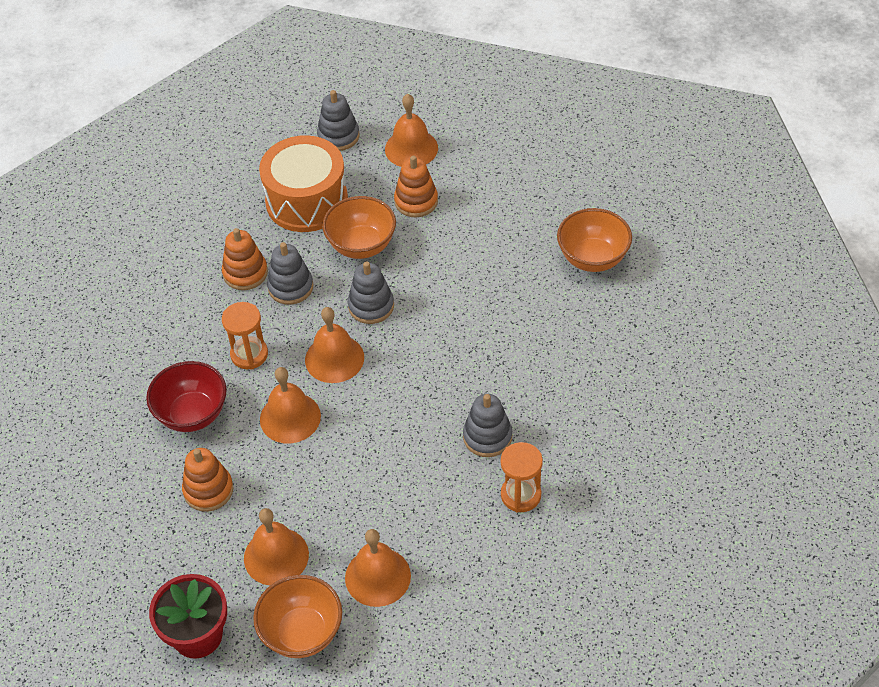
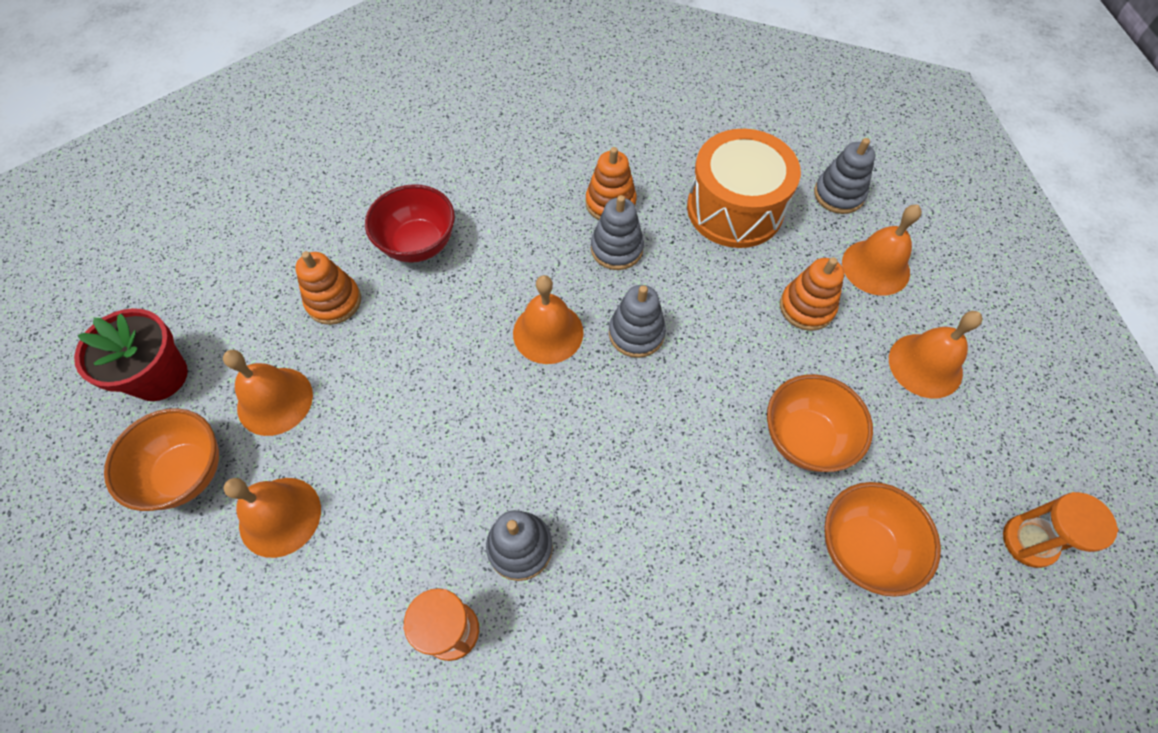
camera: 60 degrees right, 10 degrees up
(249, 354) = (513, 255): orange hourglass -> orange hourglass (1028, 541)
(290, 417) = (452, 329): orange bell -> orange bell (925, 365)
(361, 245) = (711, 285): orange bowl -> orange bowl (805, 438)

